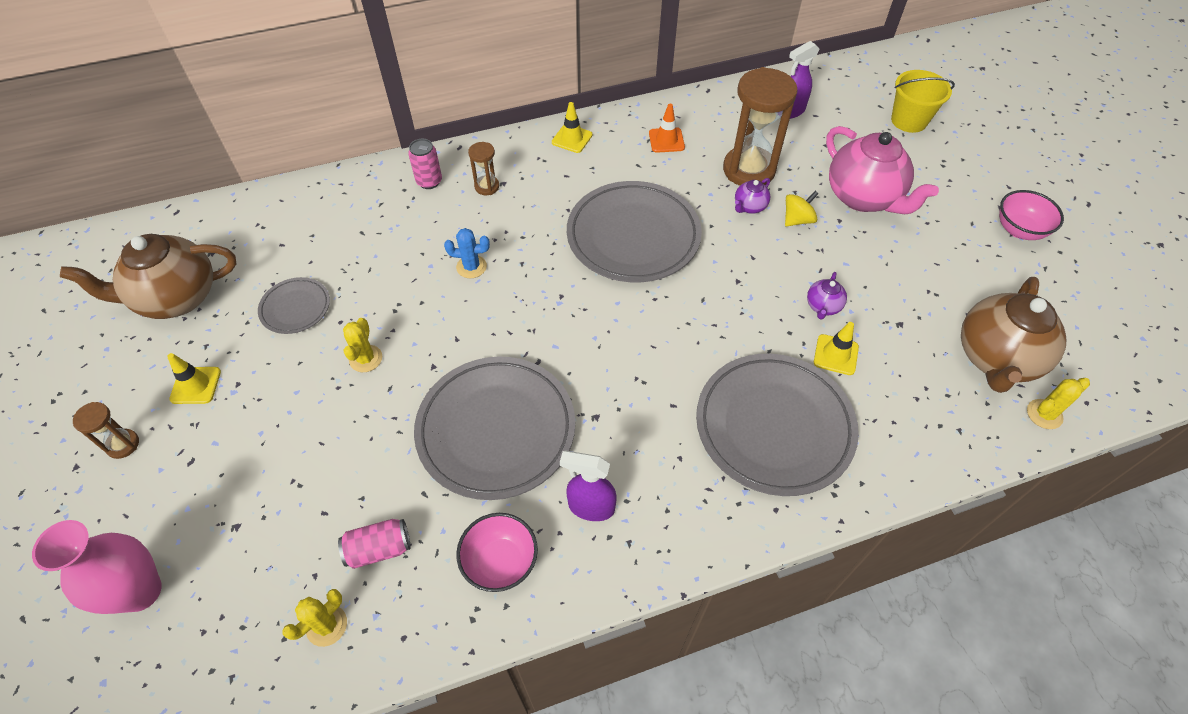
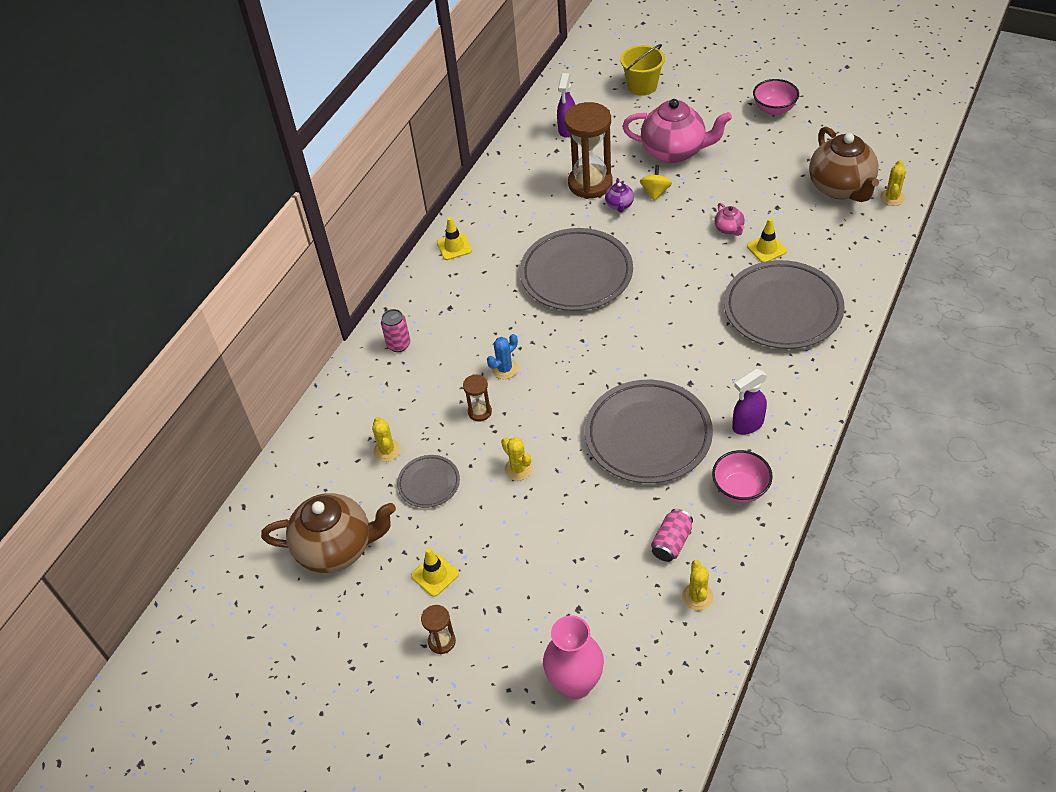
camera: 40 degrees left, 5 degrees down
(176, 298) = (336, 548): brown teapot -> brown teapot turned 120 degrees counterclockwise
(308, 255) = (387, 451): none -> yellow cactus
(487, 187) = (442, 317): brown hourglass -> brown hourglass (480, 412)
(666, 140) = (516, 203): orange traffic cone -> none
(823, 307) = (729, 229): purple teapot -> pink teapot

